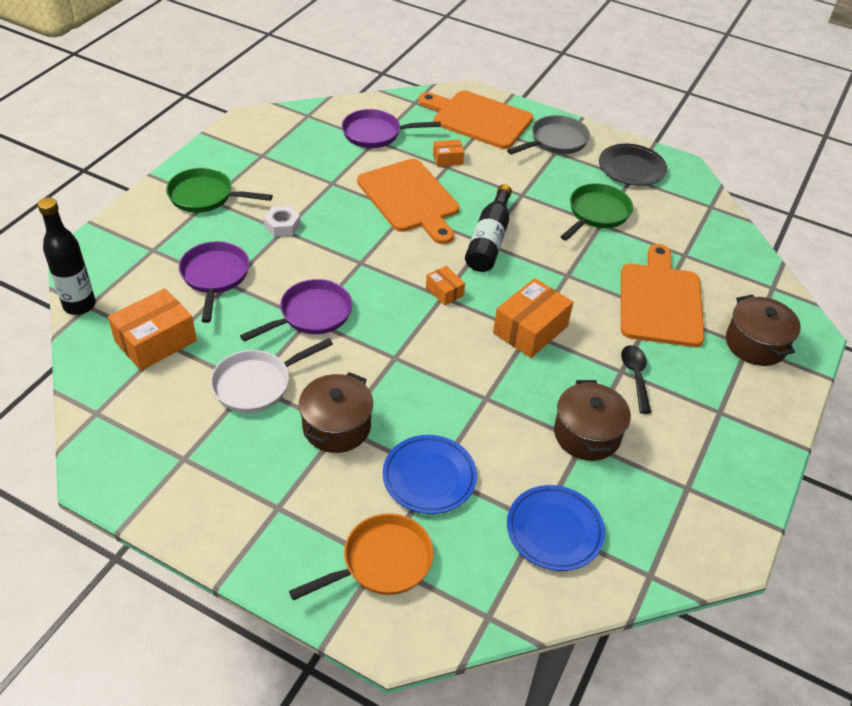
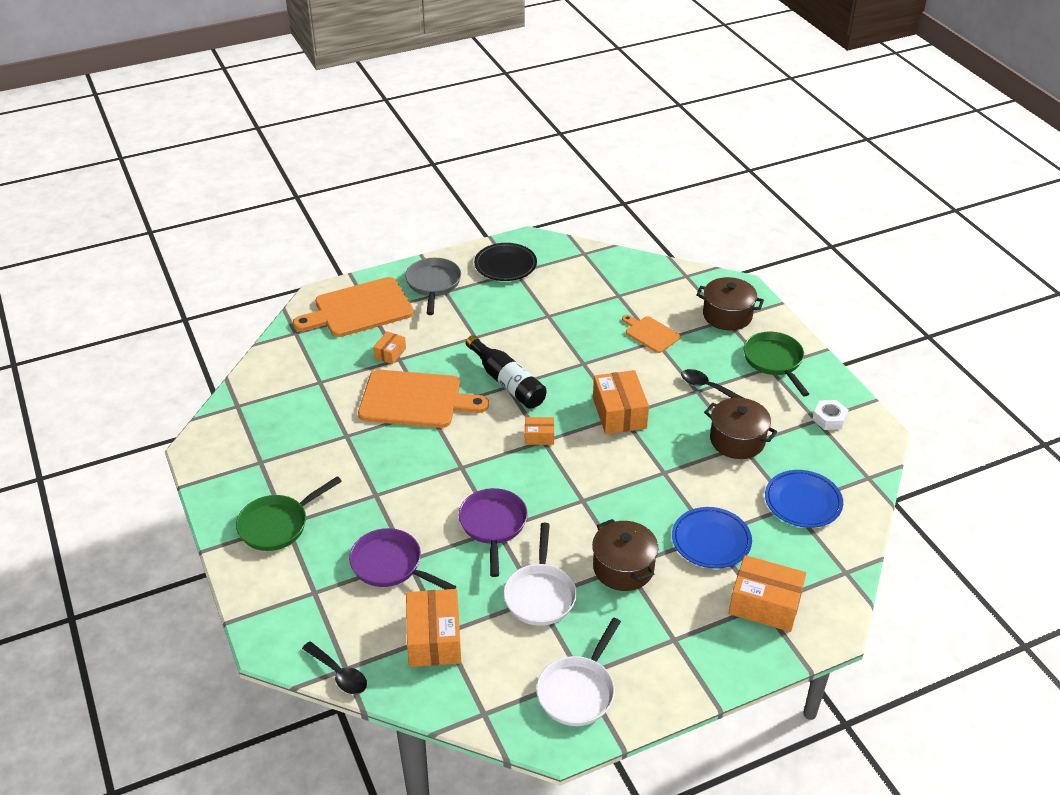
camera: 50 degrees left, 5 degrees down
(79, 305) = (339, 674): black bottle -> black spoon
(164, 465) = (578, 691): none -> white pan
(282, 225) = (369, 492): white nut -> white nut (829, 419)
(376, 134) = (311, 377): purple pan -> none
(382, 562) = (765, 604): orange pan -> orange box
(596, 213) = (535, 311): green pan -> green pan (774, 361)
(660, 301) = (650, 334): orange cutting board -> orange cutting board, size x0.53

